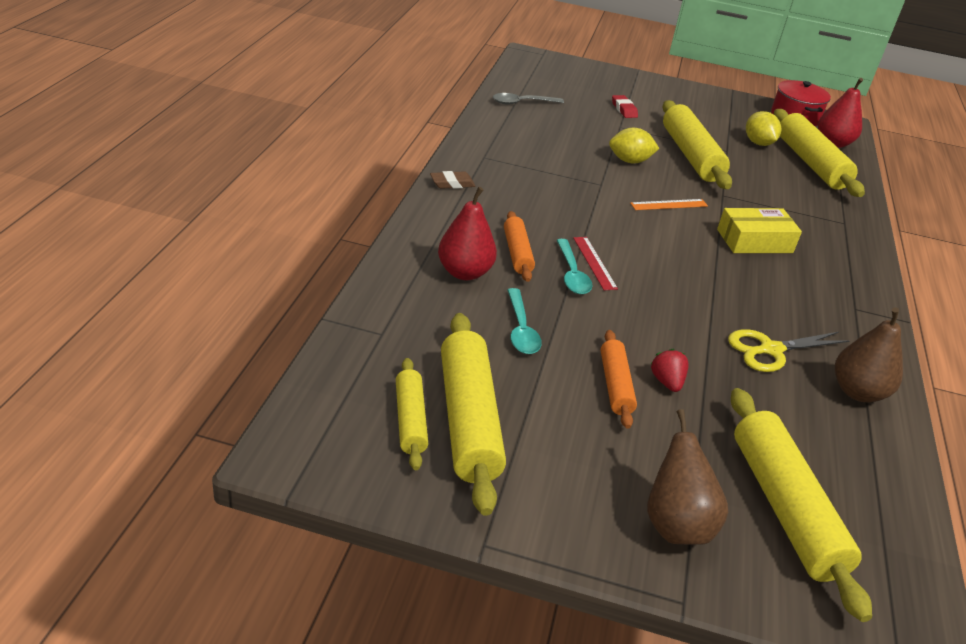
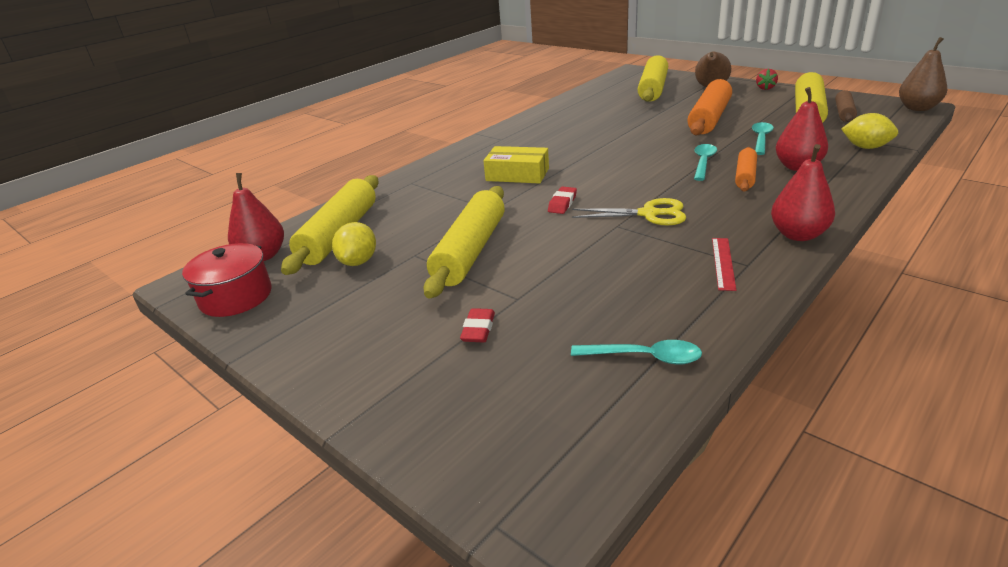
camera: 145 degrees left, 5 degrees down
(410, 420) = (844, 113): yellow rolling pin -> brown rolling pin
(452, 183) = (798, 235): brown eraser -> red pear
(522, 103) = (644, 357): grey spoon -> turquoise spoon
(594, 263) = (678, 168): red ruler -> red ruler (723, 263)
(615, 385) = (709, 118): orange rolling pin -> orange rolling pin, size x1.81
(629, 161) = (557, 248): yellow lemon -> yellow lemon (866, 147)
(666, 382) = (675, 118): red strawberry -> red strawberry (765, 88)
(669, 204) = (562, 203): orange ruler -> red eraser
(770, 350) = (591, 126): yellow scissors -> yellow scissors (649, 214)
(857, 392) = (561, 112): brown pear -> brown pear (917, 108)

